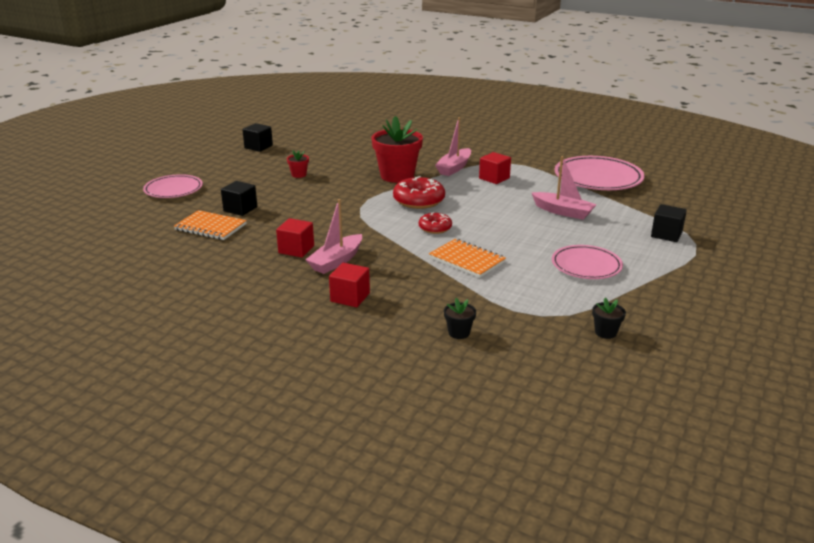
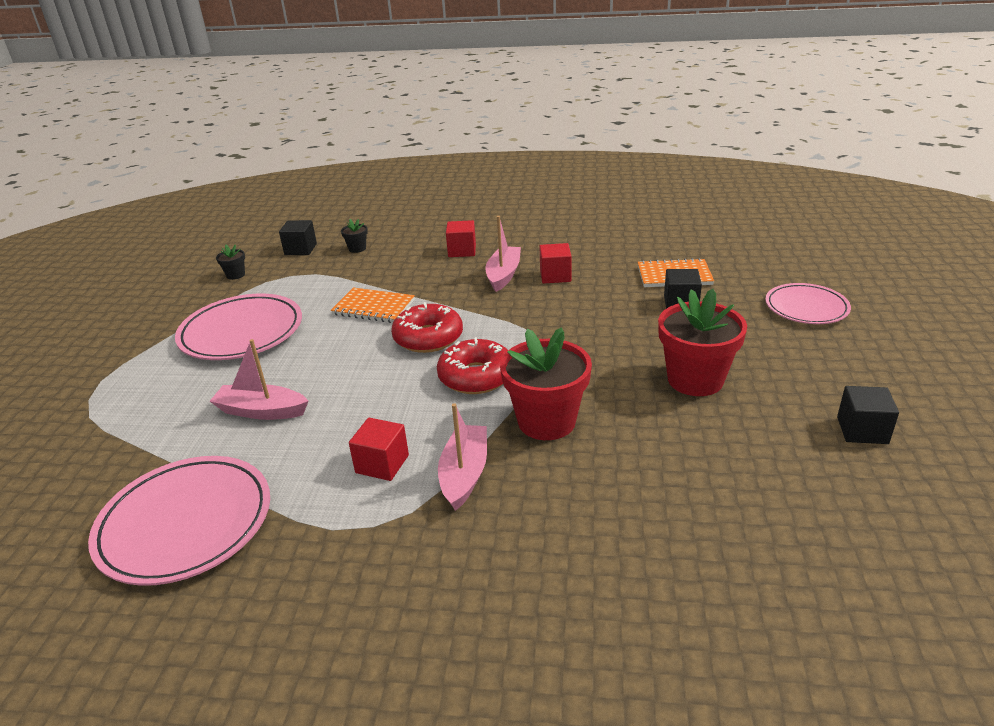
camera: 160 degrees right, 5 degrees up
(299, 175) = (695, 380): red flower pot -> red flower pot, size x2.27
(435, 228) = (428, 338): red donut -> red donut, size x1.66
(586, 266) = (241, 332): pink plate -> pink plate, size x1.57
(666, 234) = (121, 405): black cube -> black cube (300, 249)

